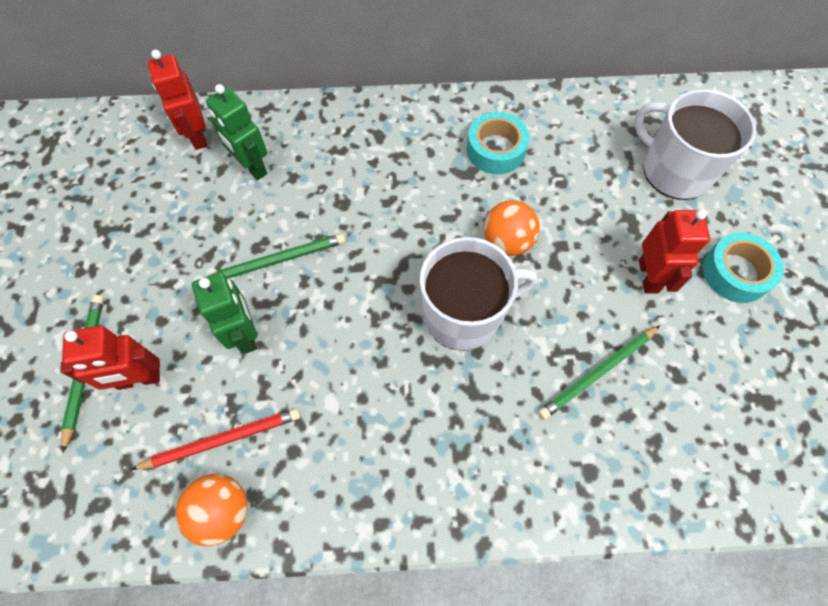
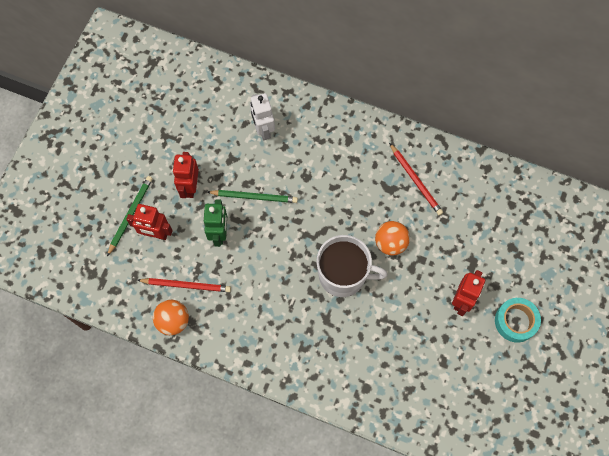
camera: 25 degrees right, 5 degrees up
(197, 136) = (239, 94): red robot -> red robot (190, 187)
(252, 167) = (263, 130): green robot -> white robot
(496, 150) = (416, 180): turquoise tape -> red pencil
(597, 373) = (400, 341): green pencil -> none
(674, 170) = (520, 242): white mug -> none

